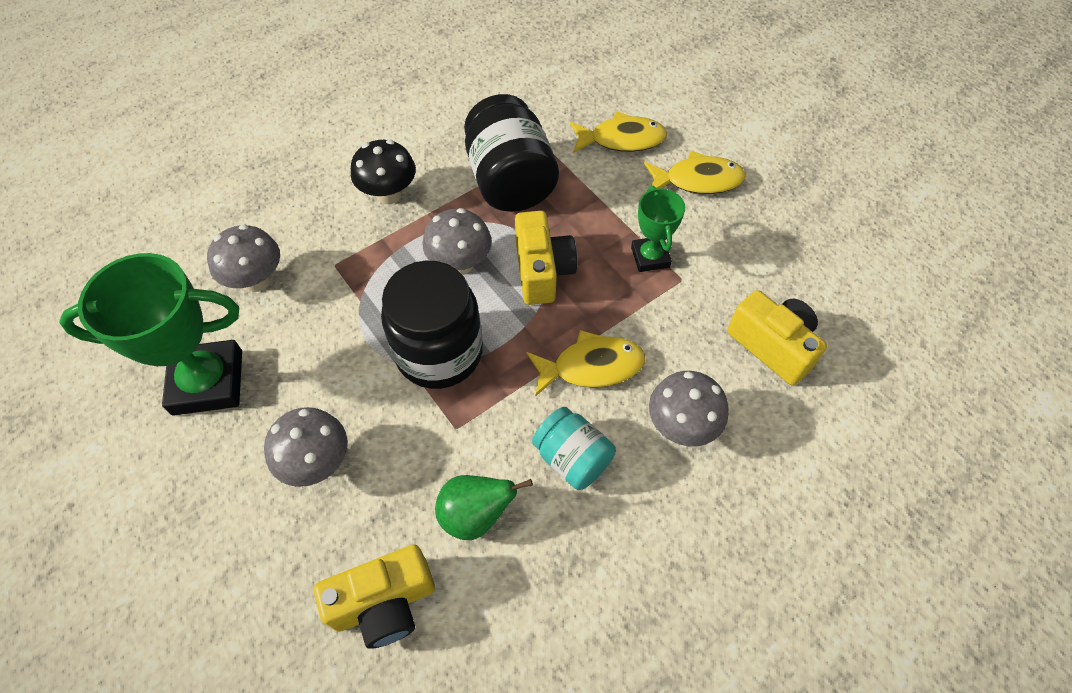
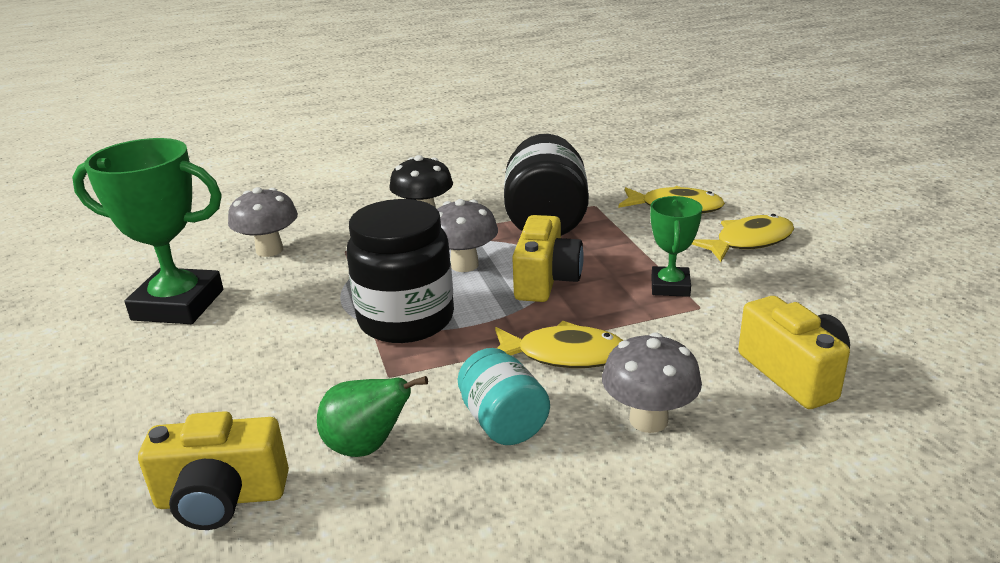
camera: 20 degrees right, 30 degrees down
(317, 462) = (234, 375): grey mushroom -> none
(698, 180) = (748, 242): yellow fish -> yellow fish turned 45 degrees counterclockwise

